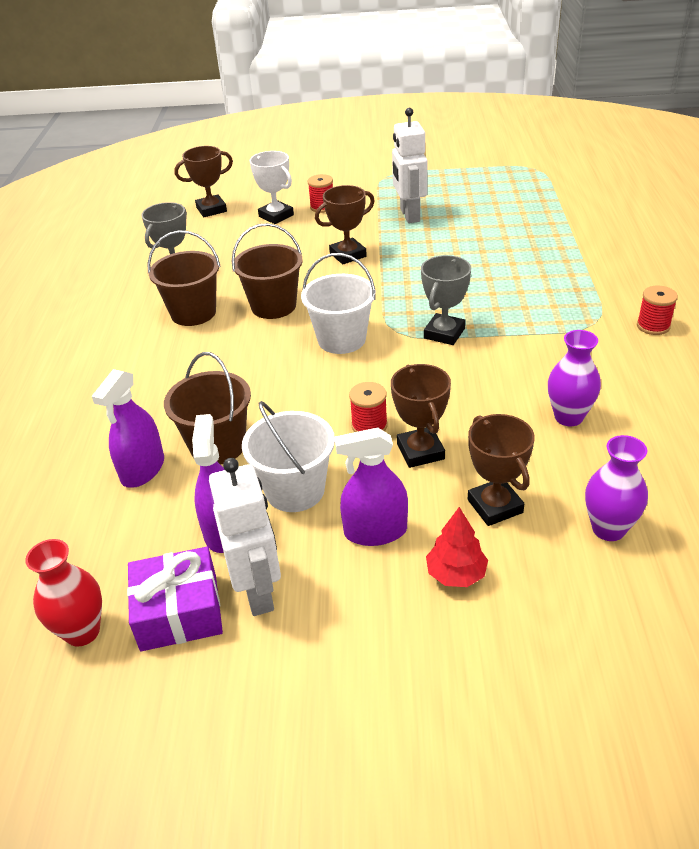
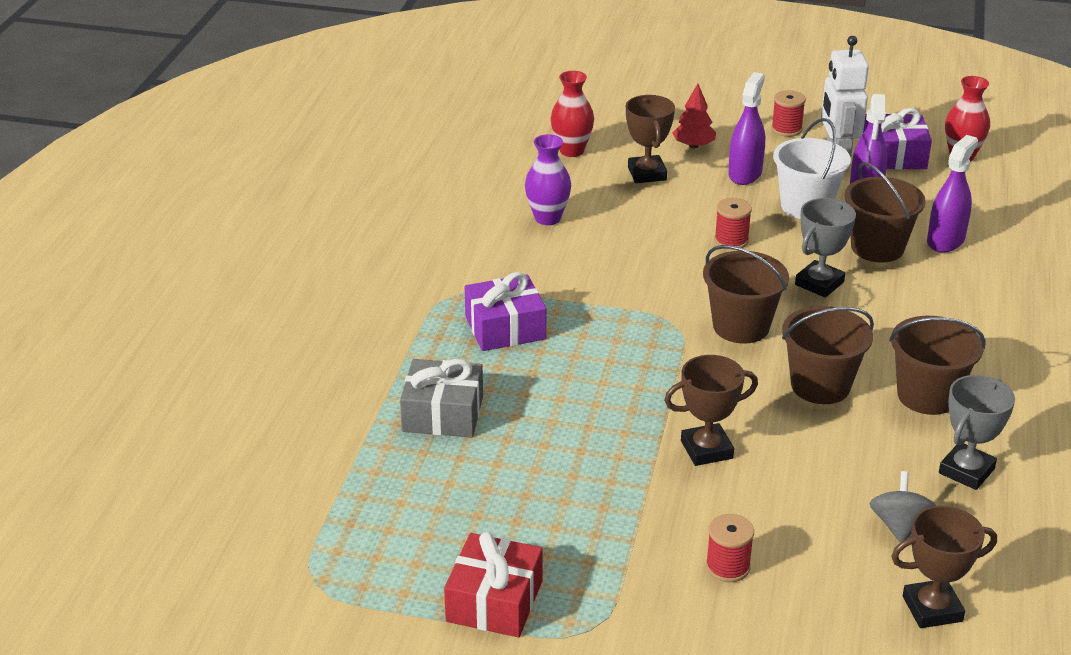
camera: 170 degrees left, 5 degrees down
(224, 239) = (899, 525): none -> grey spinning top
(276, 216) = (811, 563): white trophy -> none
(341, 339) = (741, 326): white bucket -> brown bucket
(375, 531) = (745, 174): purple spray bottle -> purple spray bottle turned 75 degrees counterclockwise
(409, 215) = (588, 511): white robot -> none
(420, 451) = (691, 215): brown trophy -> none
(439, 177) = (494, 601): none -> red gift
(444, 333) = (622, 312): grey trophy -> grey trophy (819, 283)
(531, 244) = (443, 414): none -> grey gift
(531, 304) = (505, 328): none -> purple gift
(608, 529) = (571, 151): purple vase -> red vase
(653, 326) = (397, 280): red spool -> red spool (786, 129)

